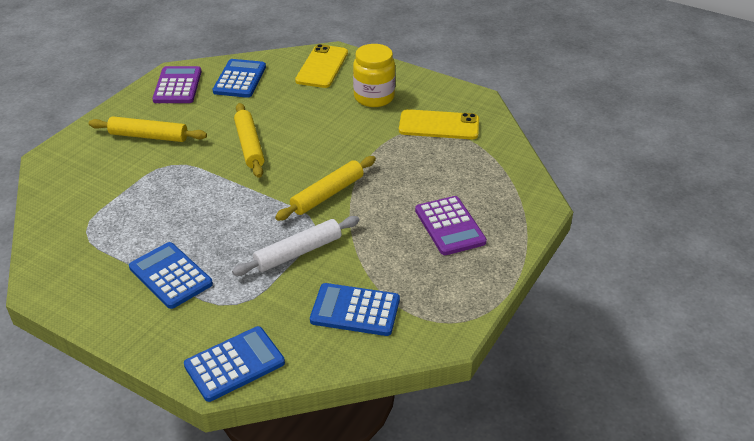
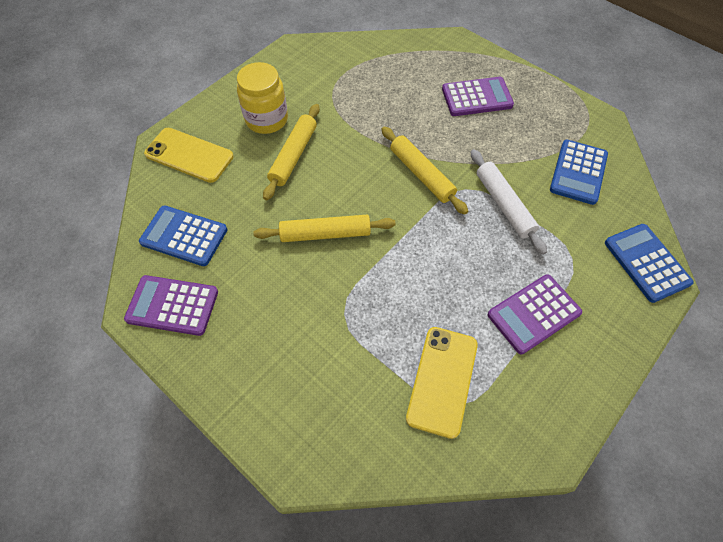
camera: 80 degrees left, 20 degrees up
(148, 136) = (279, 339): yellow rolling pin -> yellow rolling pin (293, 156)
(170, 276) = (533, 314): blue calculator -> purple calculator
(439, 125) = (330, 80): yellow phone -> yellow phone (442, 380)

